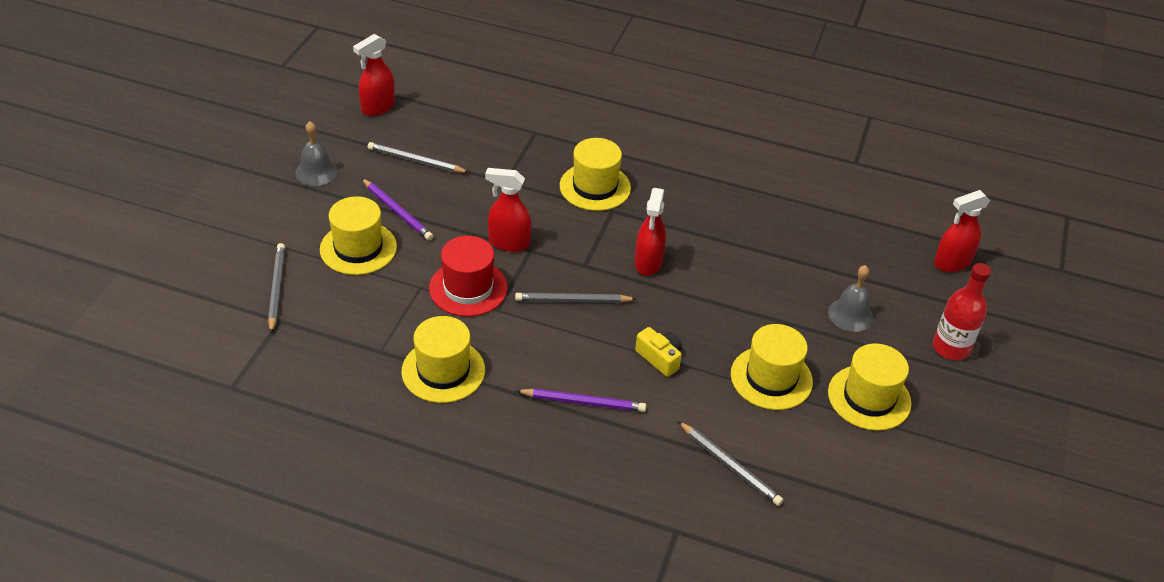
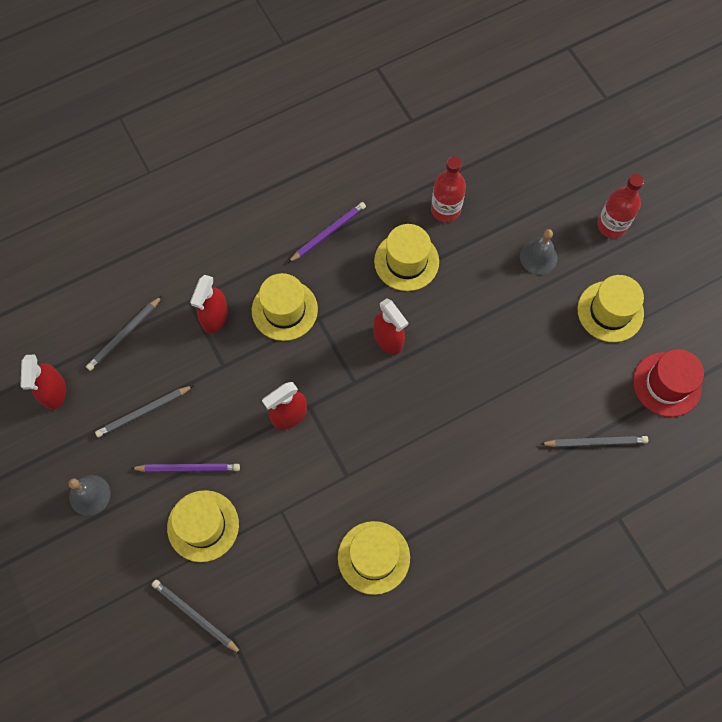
camera: 45 degrees left, 25 degrees up
(468, 288) = (310, 479): red hat -> red hat (667, 384)
(573, 300) = (381, 419): grey pencil -> grey pencil (124, 334)
(583, 402) = (475, 488): purple pencil -> purple pencil (328, 233)
(660, 358) = (477, 407): yellow camera -> none
(771, 378) = (549, 354): yellow hat -> yellow hat (406, 261)
(809, 229) = (445, 209): none -> red bottle
(951, 263) = (547, 154): red spray bottle -> red spray bottle (215, 317)

